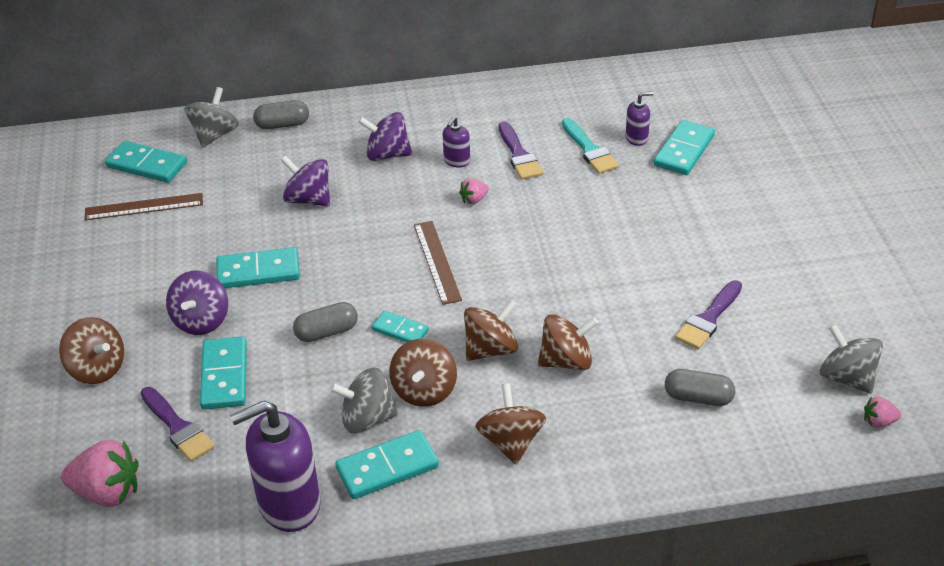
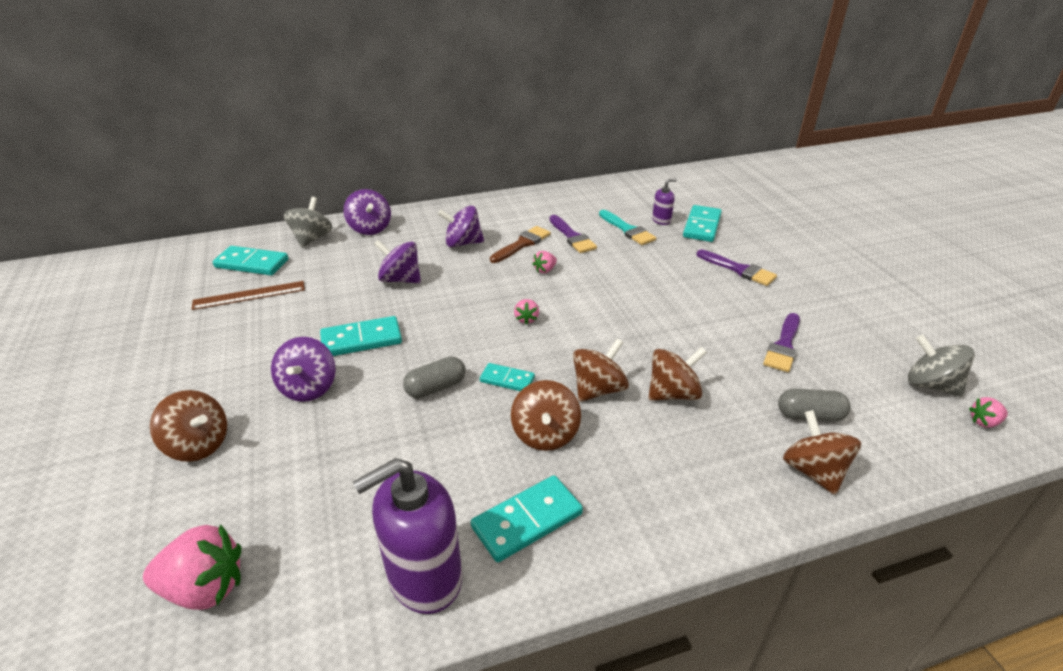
camera: 10 degrees left, 5 degrees down
(178, 427) = (288, 499): purple brush -> purple brush (739, 270)
(224, 376) = (336, 439): turquoise domino -> none
(282, 125) = (370, 228): grey capsule -> purple spinning top
(367, 419) = (493, 469): grey spinning top -> none
(437, 261) = (526, 319): brown ruler -> pink strawberry
(456, 161) = (522, 244): purple soap dispenser -> brown brush
(511, 441) = (648, 477): brown spinning top -> brown spinning top (813, 471)

